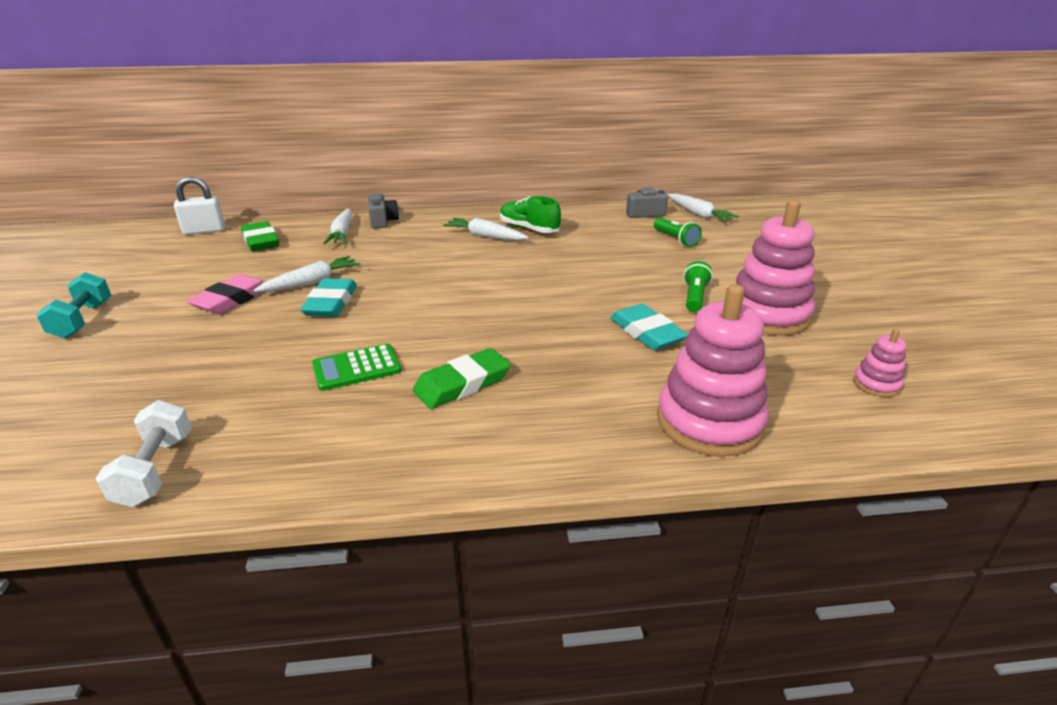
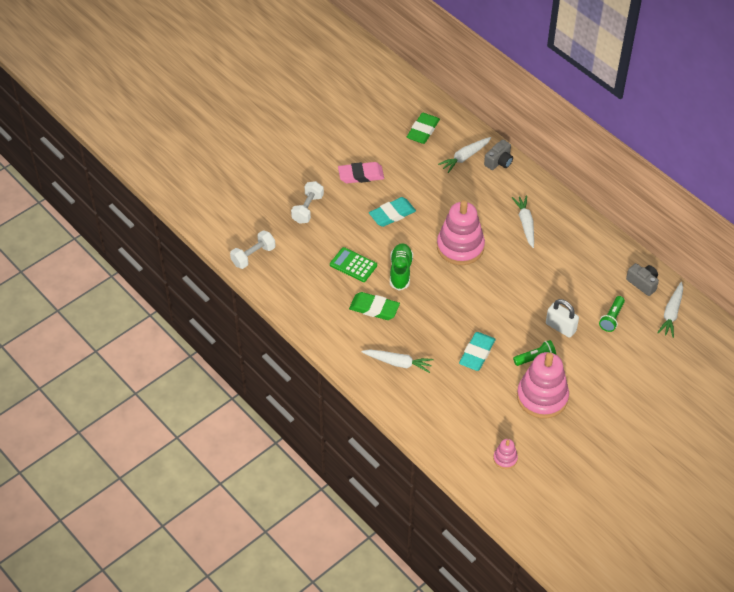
camera: 55 degrees right, 20 degrees up
(82, 320) = (300, 141): turquoise dumbbell -> none
(191, 364) = (307, 209): none -> white dumbbell
(204, 231) = (410, 96): white padlock -> white padlock (560, 327)
(311, 282) = (402, 191): white carrot -> white carrot (398, 363)
(529, 229) = (556, 238): green shoe -> green shoe (400, 271)
(709, 422) = (419, 405): pink stacking toy -> pink stacking toy (460, 247)

